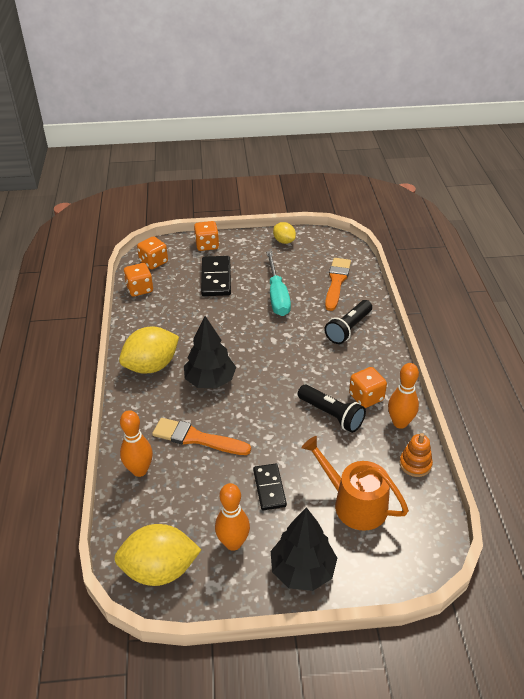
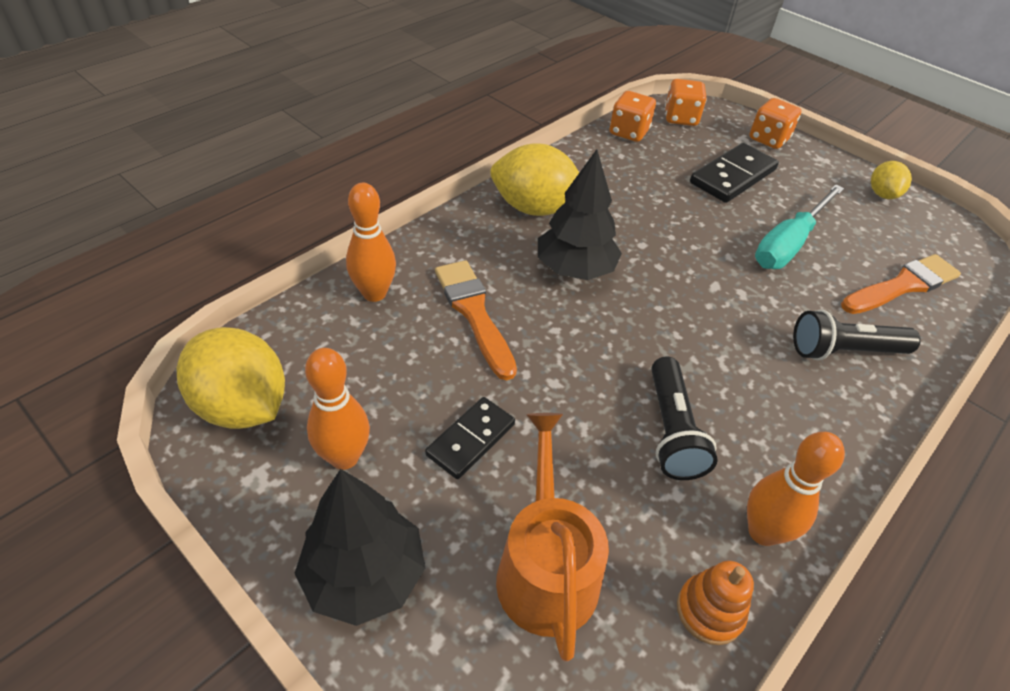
camera: 45 degrees right, 5 degrees up
(366, 397) = (754, 453): orange dice -> none

